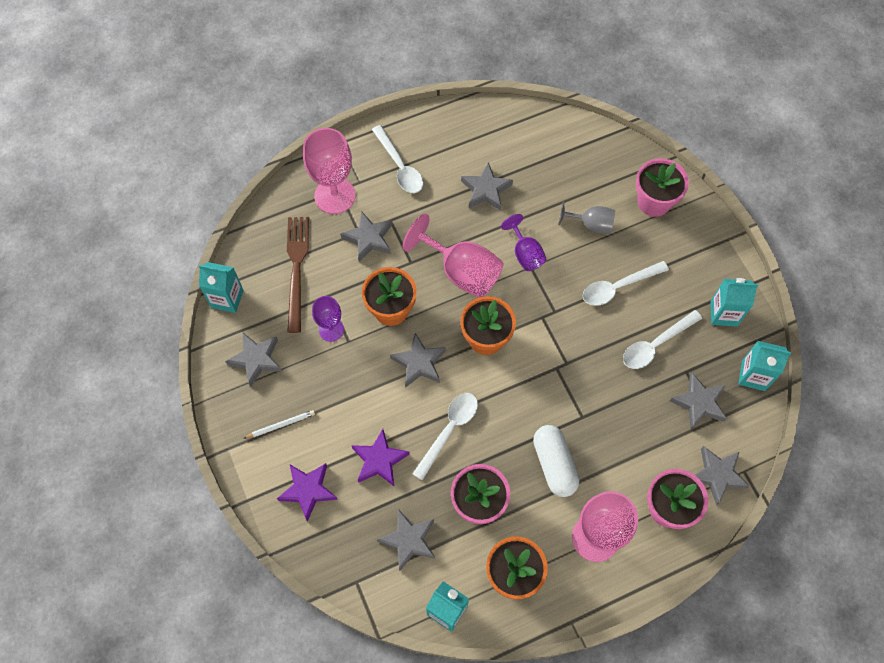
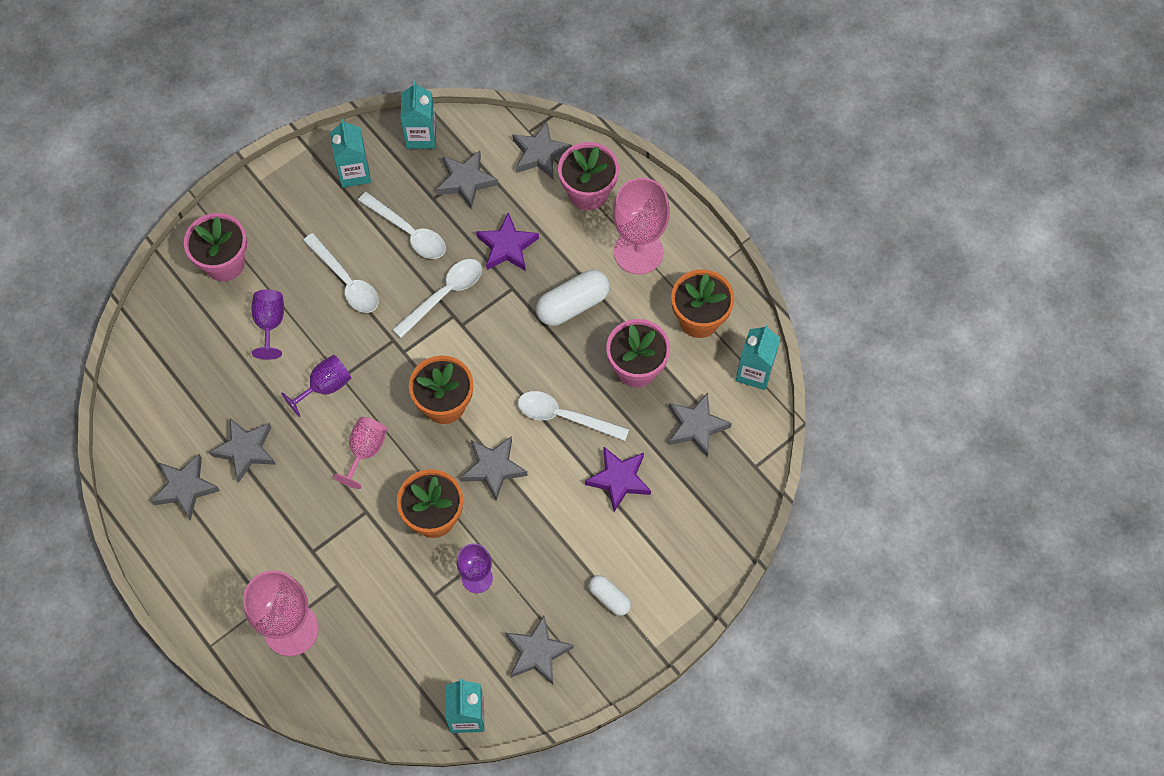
camera: 105 degrees left, 0 degrees up
(281, 425) = (609, 598): white pencil -> white capsule
(296, 269) = (406, 644): brown fork -> none
(308, 490) = (675, 544): purple star -> purple star (507, 246)
(369, 239) = (344, 570): grey star -> grey star (185, 488)
(400, 166) = (231, 561): white spoon -> white spoon (444, 295)
(462, 272) = (365, 451): pink goblet -> pink goblet, size x0.58
(591, 225) = (270, 323): grey goblet -> purple goblet

